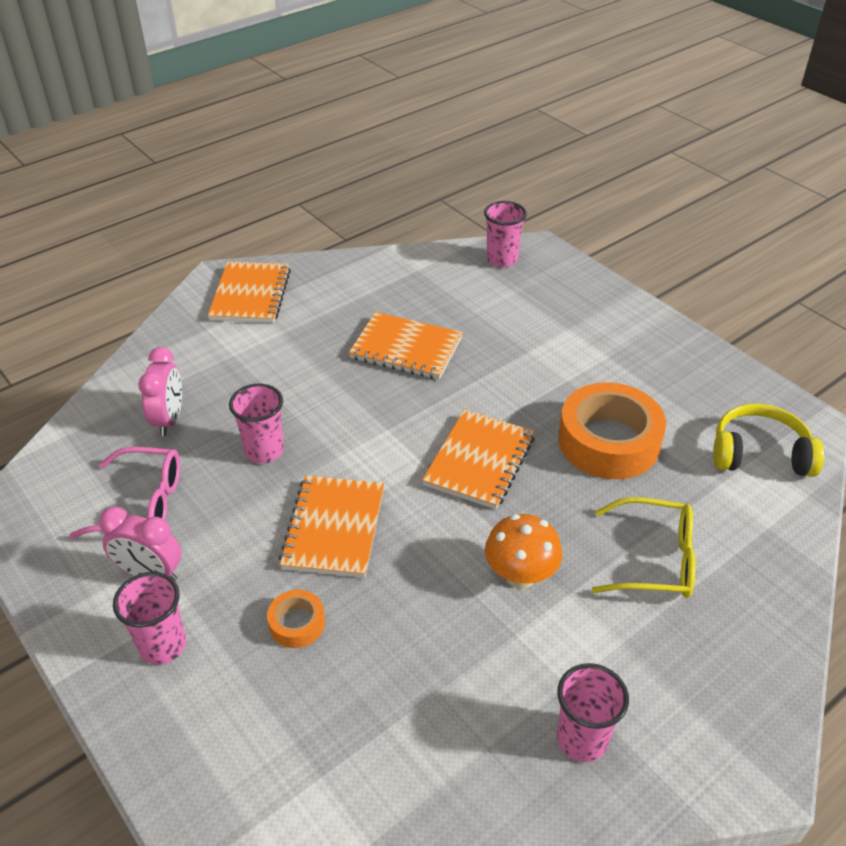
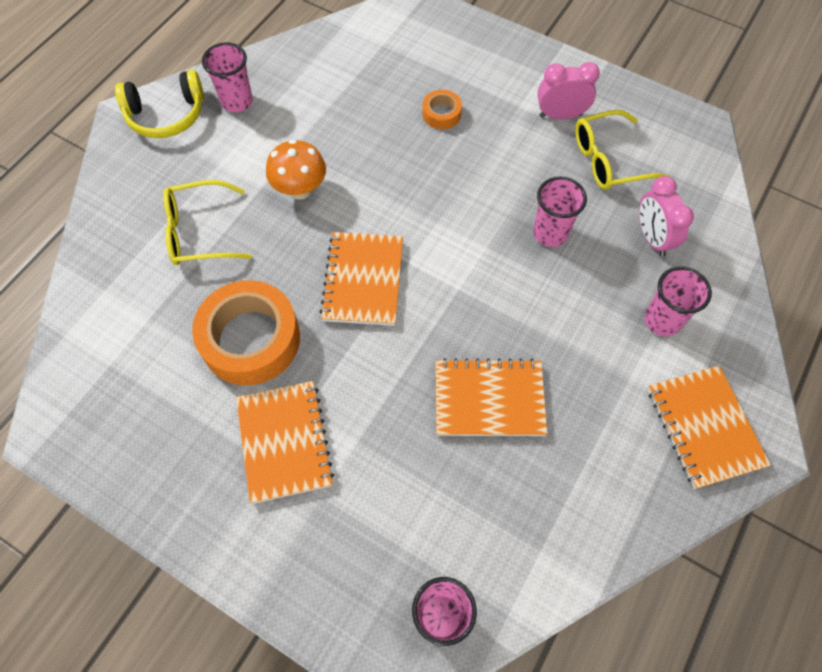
camera: 160 degrees right, 20 degrees up
(143, 504) = (608, 160): pink glasses -> yellow glasses
(163, 645) = (517, 78): pink cup -> pink cup (662, 320)
(333, 528) = (454, 184): orange notebook -> orange notebook (285, 442)
(759, 453) = (104, 371): yellow headphones -> yellow headphones (166, 115)

